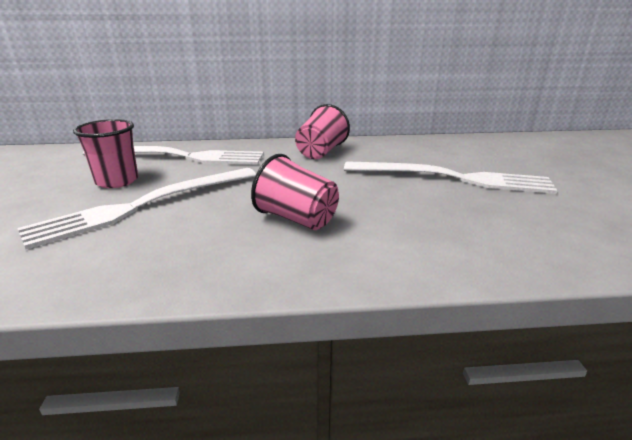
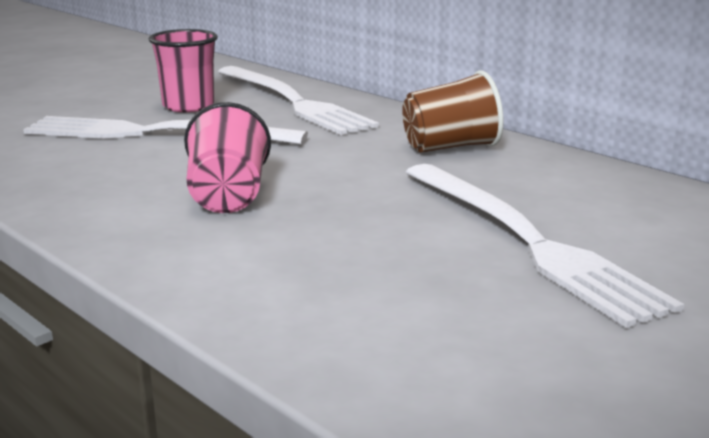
camera: 50 degrees right, 5 degrees down
(321, 152) = (450, 147): pink cup -> brown cup

